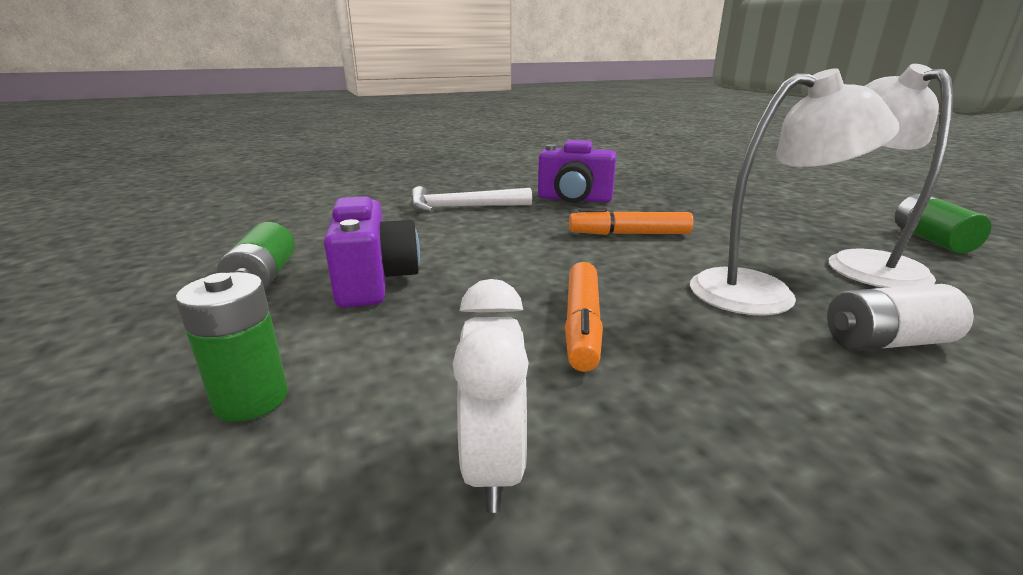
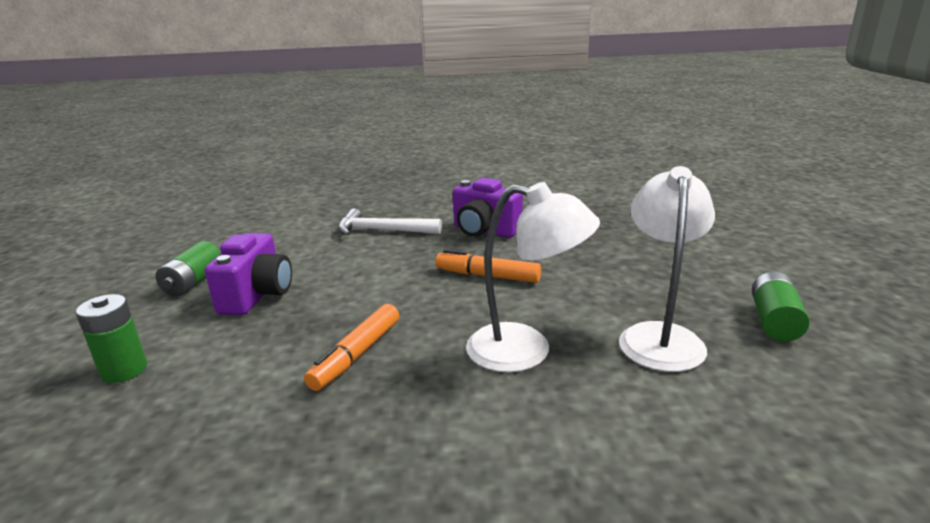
camera: 20 degrees right, 0 degrees up
(494, 466) = (208, 438): white clock -> none
(886, 341) = (565, 412): white battery -> none

